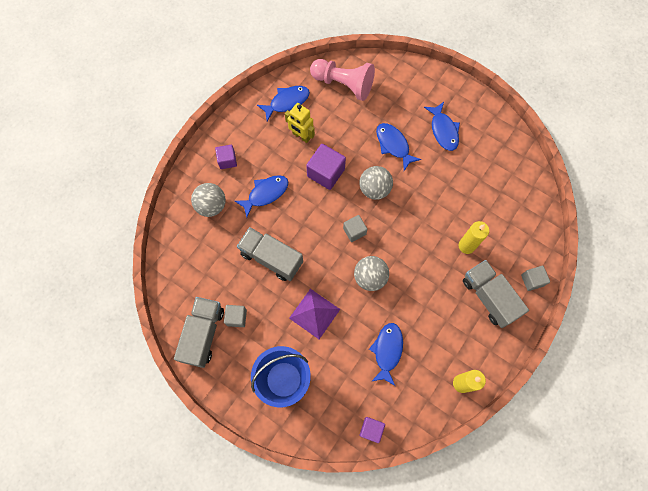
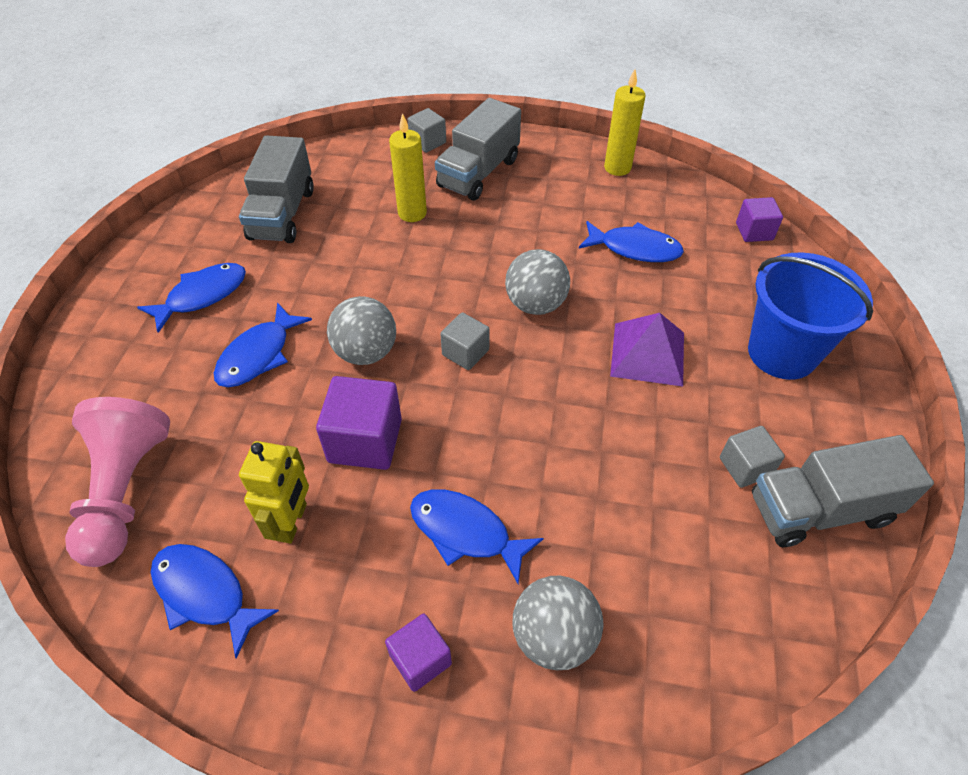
camera: 115 degrees left, 20 degrees down
(271, 258) = (595, 459): grey truck -> grey truck (282, 214)
(387, 351) = (635, 249): blue fish -> blue fish turned 150 degrees counterclockwise

